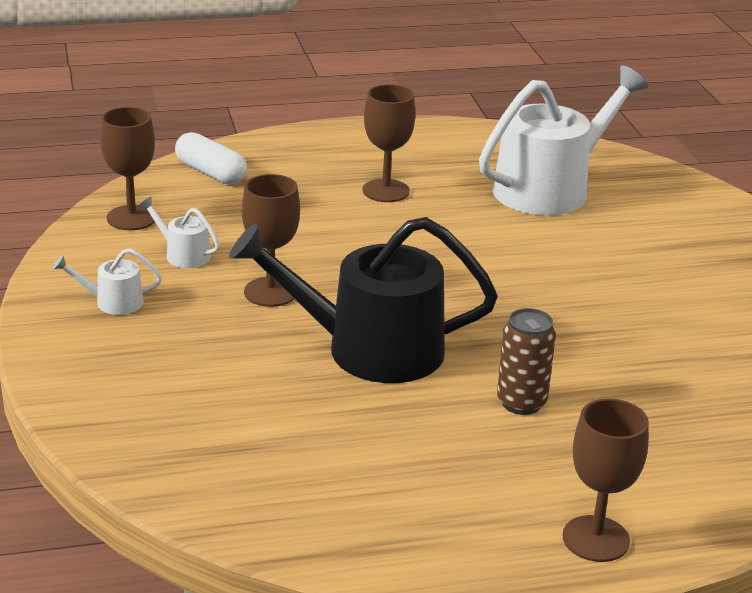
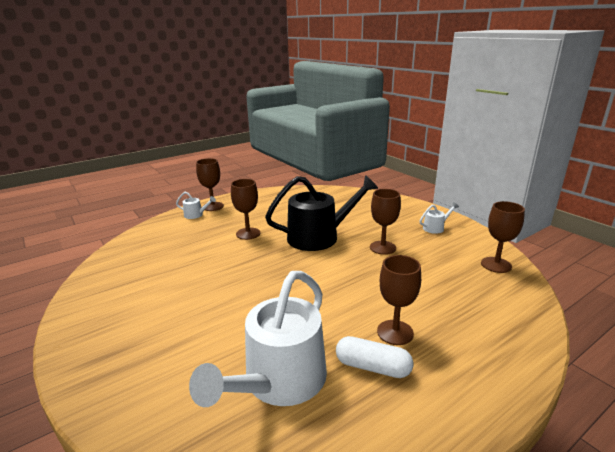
camera: 160 degrees right, 5 degrees down
(183, 255) = (442, 253): white watering can -> white watering can (196, 215)
(211, 173) = (513, 310): white capsule -> white capsule (372, 367)
(521, 403) = (248, 233): brown can -> brown goblet

